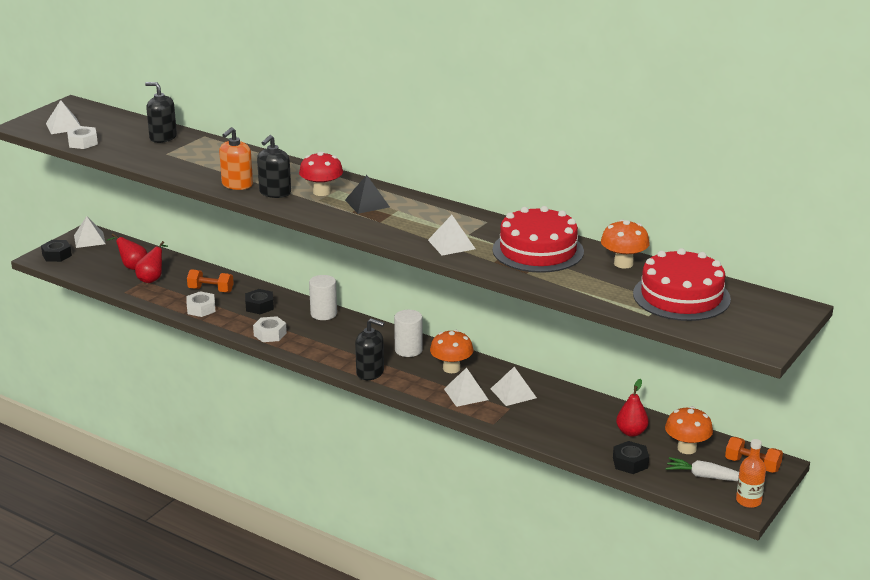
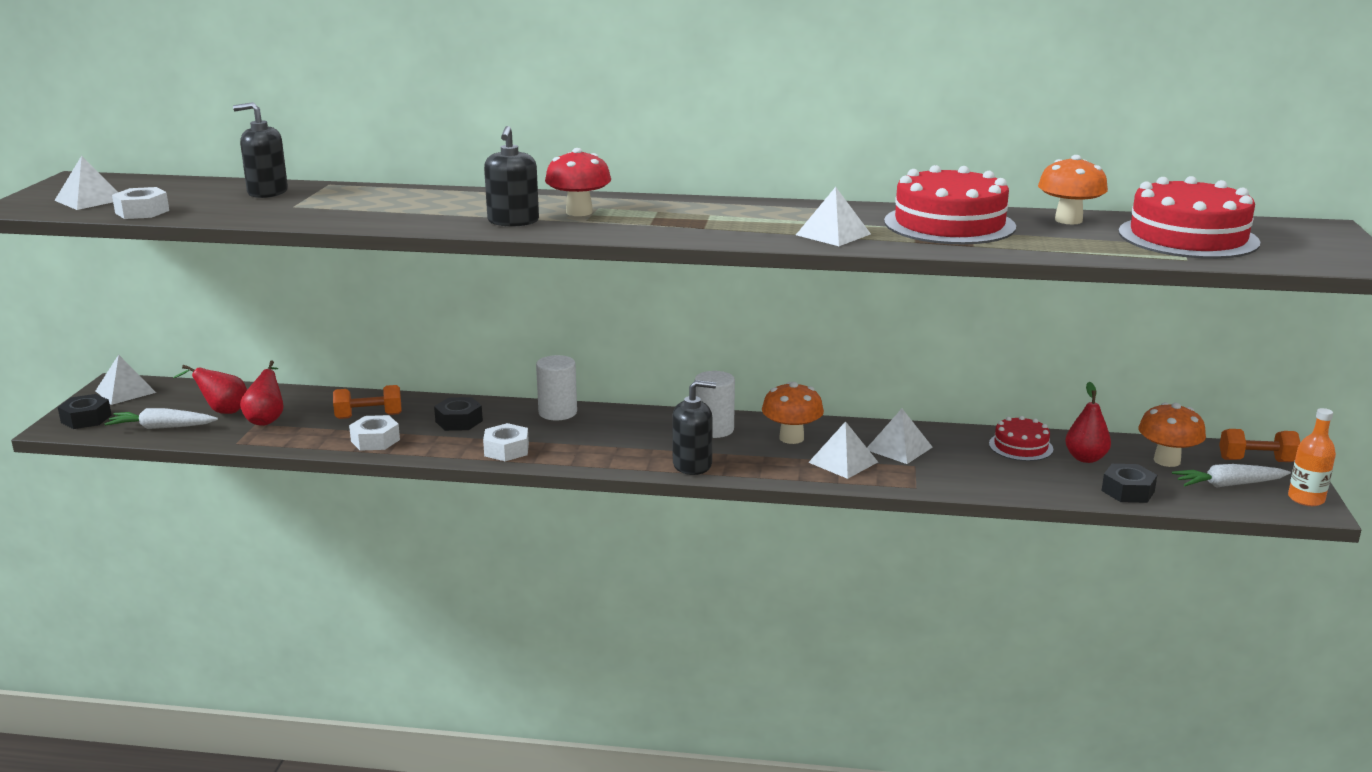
camera: 25 degrees left, 5 degrees down
(92, 271) = (162, 427): none -> white carrot
(237, 184) = (445, 221): orange soap dispenser -> none
(367, 203) = (658, 214): black pyramid -> none
(597, 412) = (1020, 446): none -> red cake

